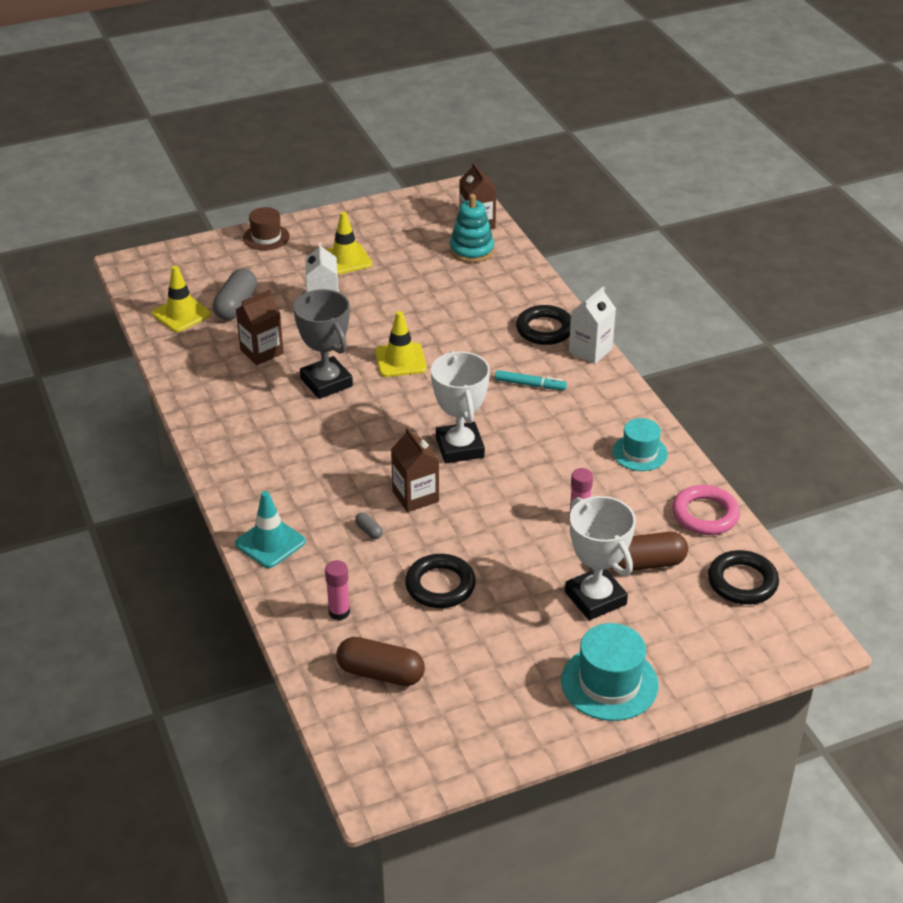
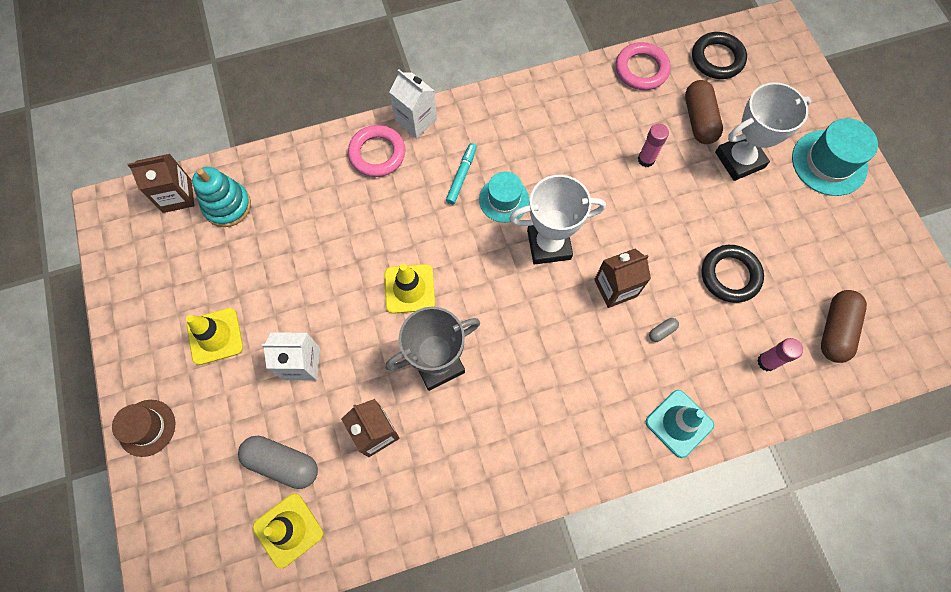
camera: 85 degrees left, 30 degrees up
(545, 329) = (377, 154): black ring -> pink ring
(640, 453) = (563, 103): turquoise hat -> turquoise hat (504, 200)

